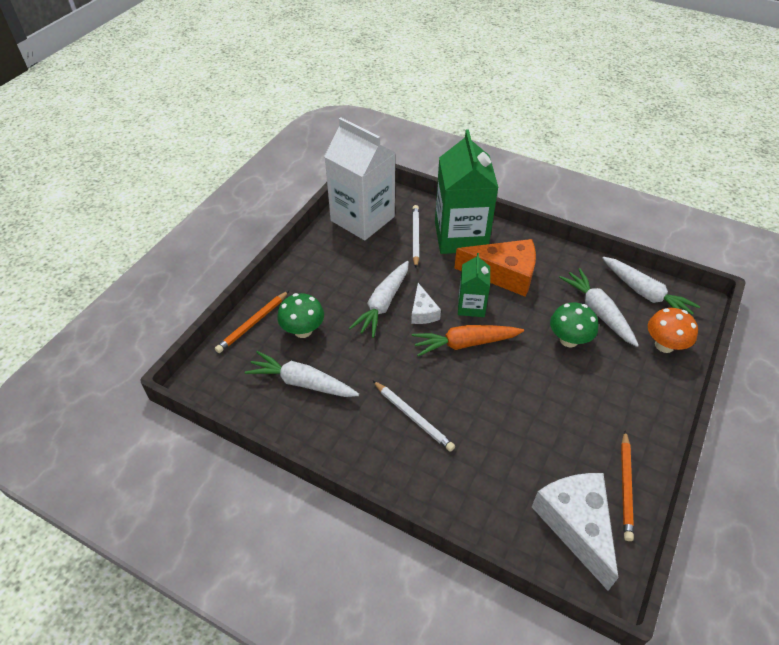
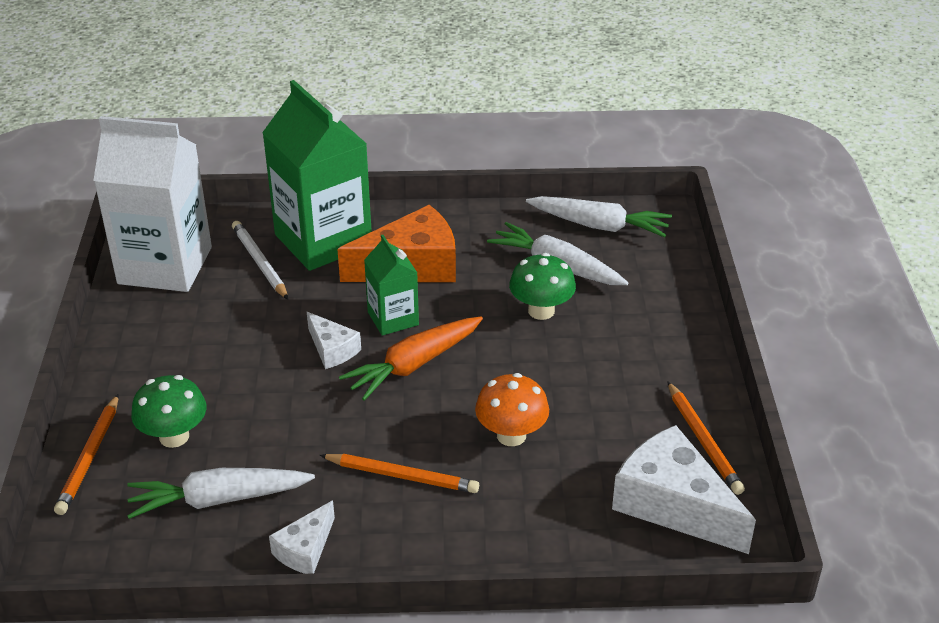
camera: 30 degrees left, 10 degrees down
(329, 439) = (305, 549): none -> white cheese
(383, 304) = (269, 360): white carrot -> none
(413, 417) = (402, 476): white pencil -> orange pencil
(664, 345) = (655, 274): orange mushroom -> orange mushroom (511, 435)

